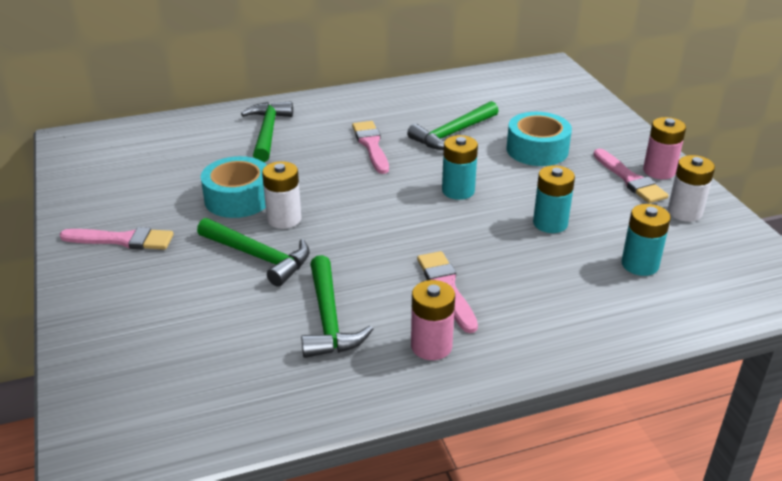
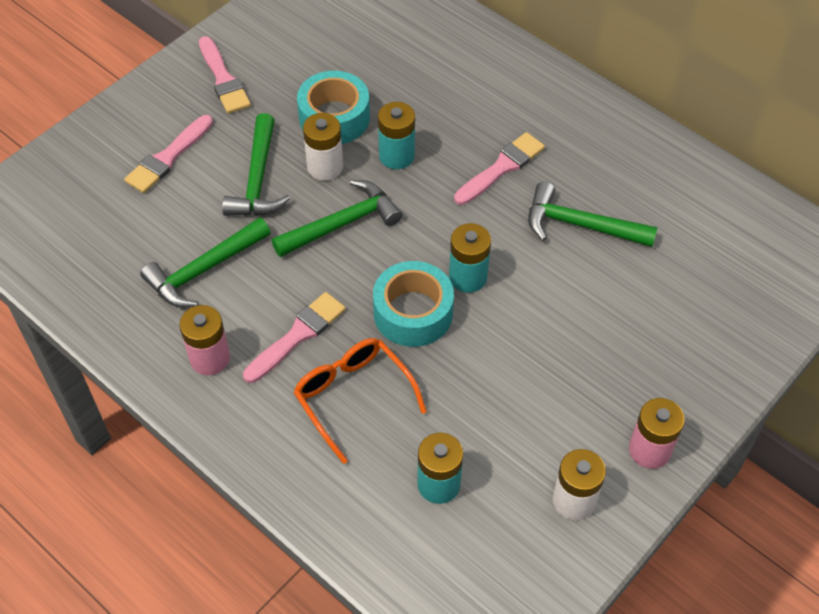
camera: 60 degrees right, 20 degrees up
(268, 132) = (463, 76): green hammer -> green hammer (342, 224)
(531, 279) = (353, 397): none -> orange glasses
(537, 150) = (606, 314): turquoise tape -> turquoise tape (413, 313)
(550, 223) = (462, 379): turquoise battery -> turquoise battery (396, 156)
(630, 179) = (607, 426): pink brush -> pink brush (168, 157)

